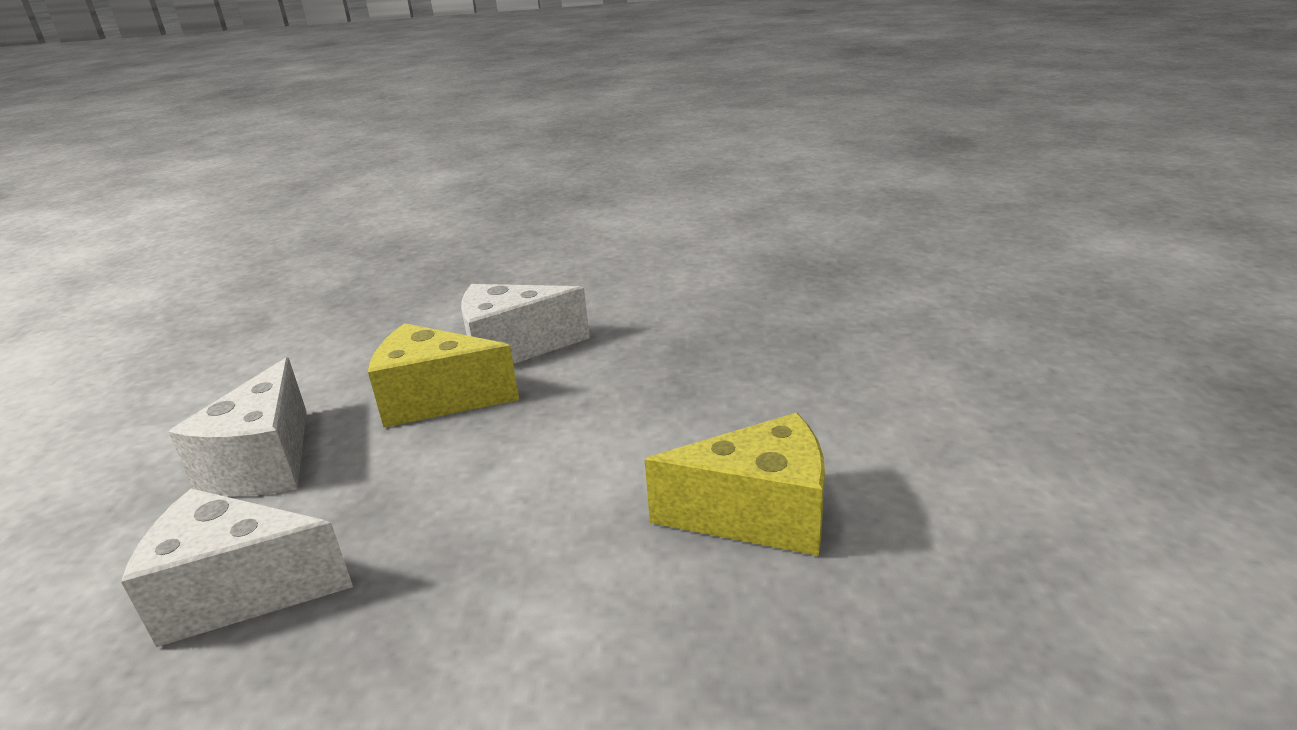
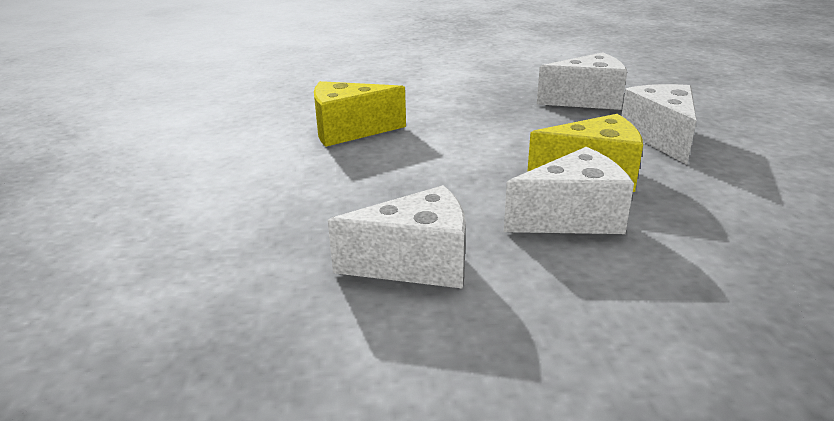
camera: 170 degrees right, 0 degrees up
(679, 314) = (417, 264): none -> white cheese

